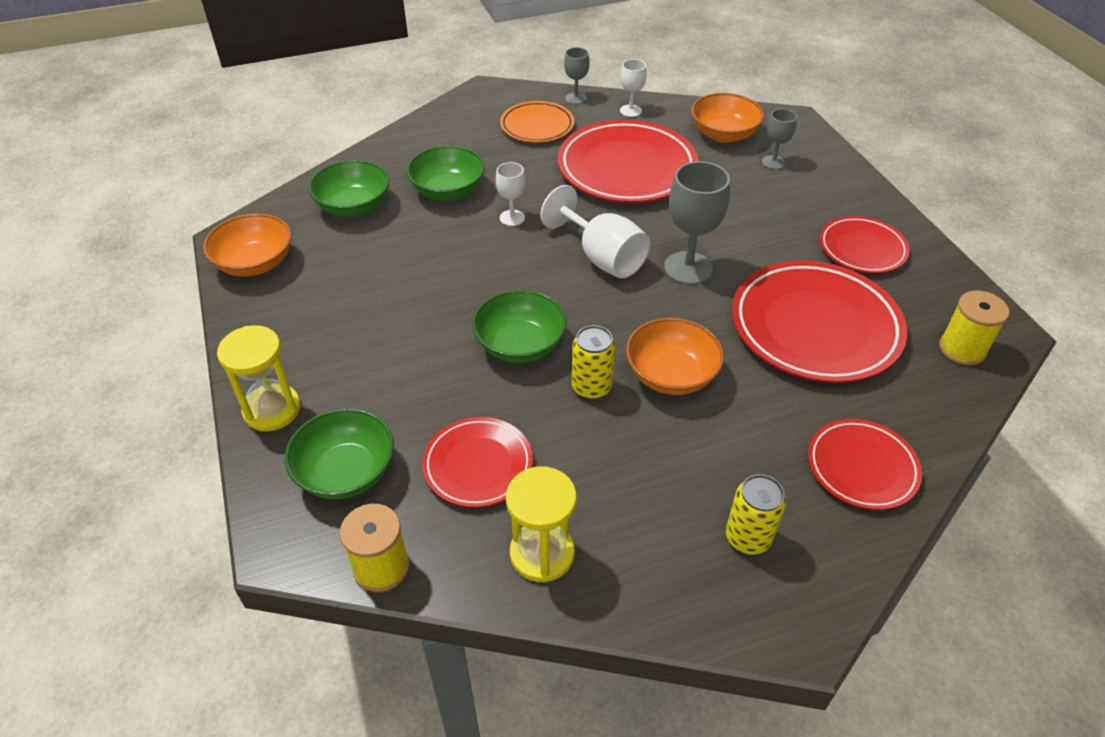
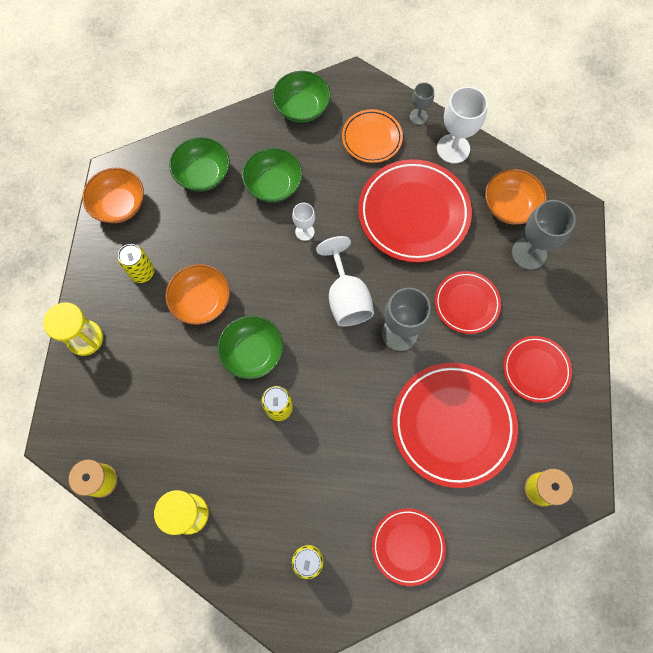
camera: 25 degrees right, 25 degrees up
(321, 316) = (142, 272): none -> yellow can
(346, 472) = (108, 405): green bowl -> green bowl (302, 107)
(478, 465) = (183, 436): red plate -> red plate (466, 303)
(630, 111) = (453, 149): white goblet -> white goblet, size x1.80
(671, 375) = (334, 421): orange bowl -> orange bowl (201, 301)
(773, 162) = (529, 253): grey goblet -> grey goblet, size x1.80

